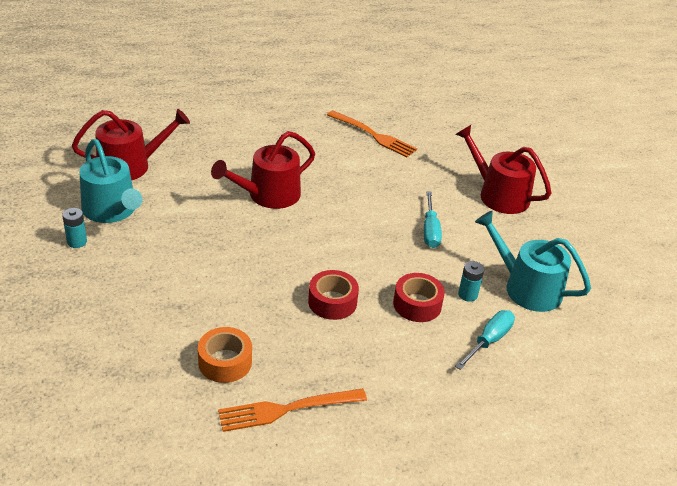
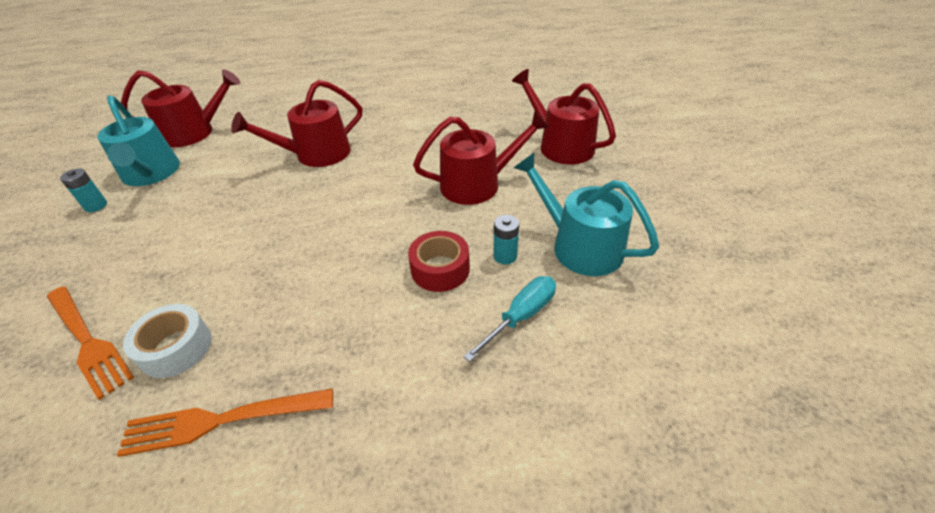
camera: 10 degrees right, 5 degrees up
(225, 362) = (176, 348): orange tape -> white tape
(332, 302) = (339, 267): red tape -> none
(373, 135) = (442, 97): orange fork -> orange fork (87, 341)
(430, 230) = (477, 184): turquoise screwdriver -> red watering can

